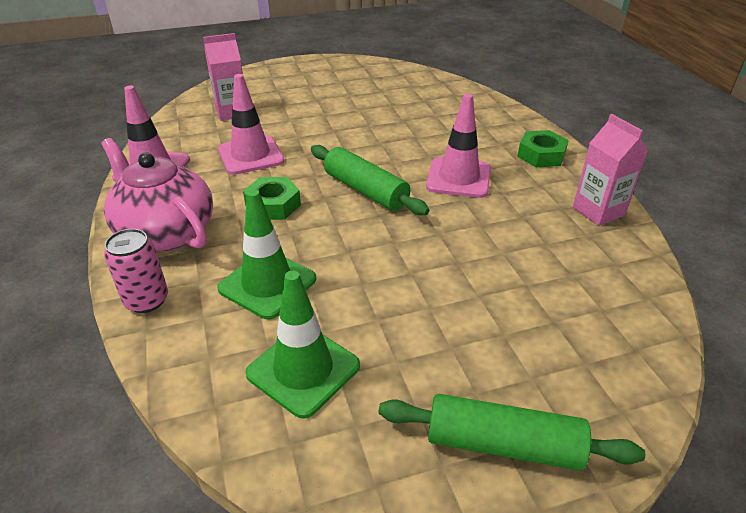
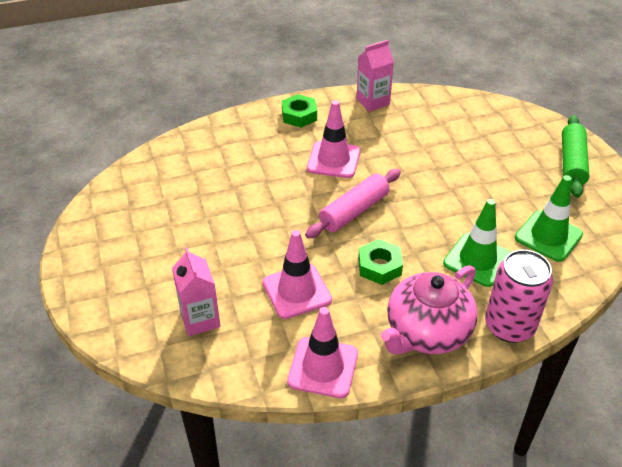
camera: 90 degrees left, 5 degrees up
(147, 300) = (509, 326): pink can -> pink can, size x1.52
(365, 190) = (354, 211): green rolling pin -> pink rolling pin

